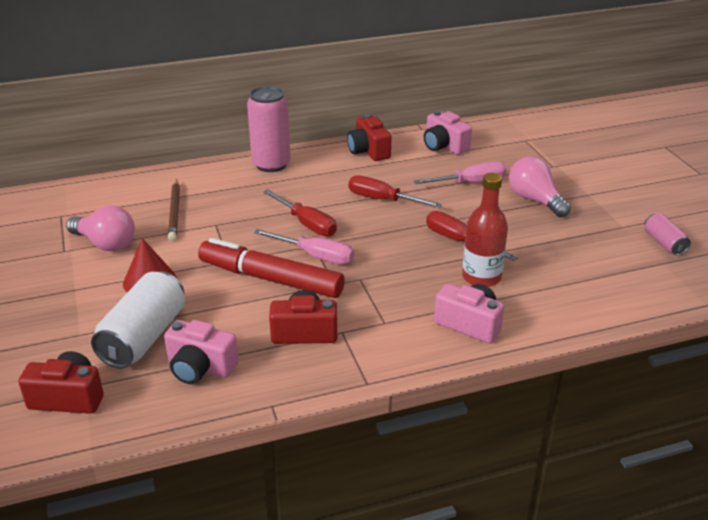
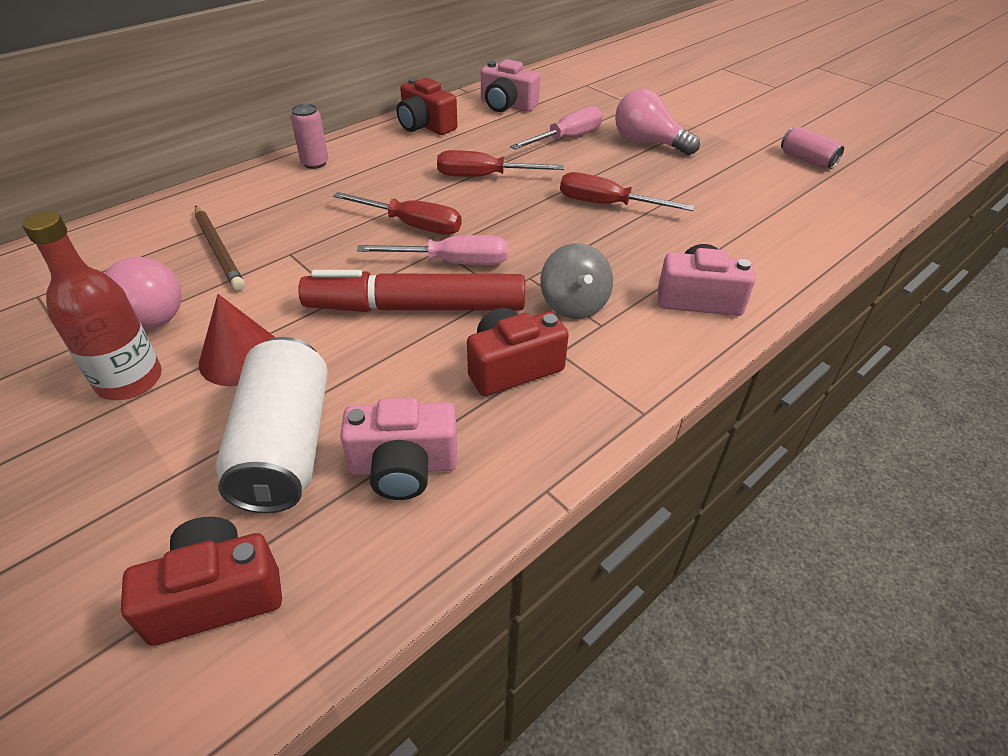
camera: 25 degrees left, 10 degrees up
(271, 164) = (315, 163): pink can -> pink can, size x0.54
(376, 304) = (574, 304): none -> grey spinning top
(481, 277) = (664, 239): red bottle -> red bottle (129, 380)

